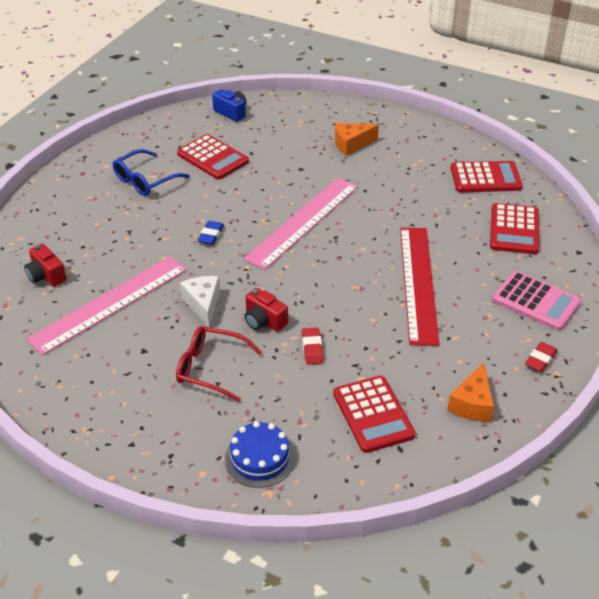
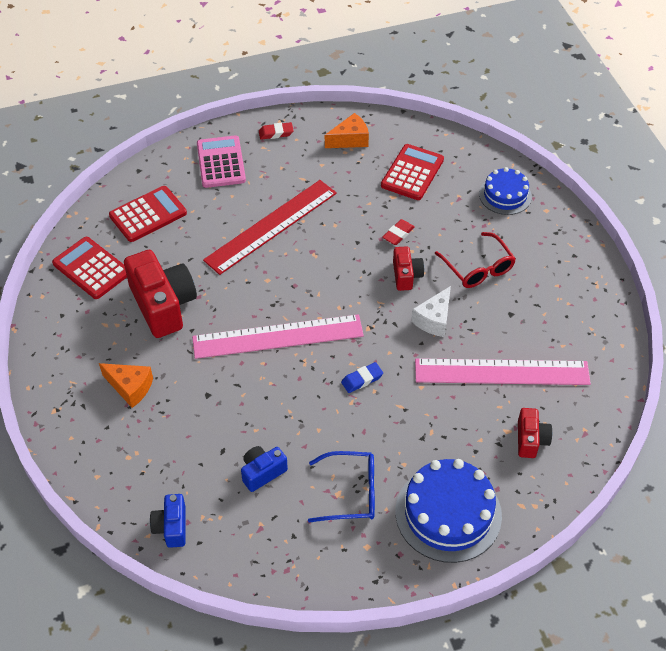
camera: 135 degrees left, 10 degrees up
(69, 206) = (448, 513): none -> blue cake
(213, 158) = (262, 472): red calculator -> blue camera
(405, 190) = (163, 305): none -> red camera

